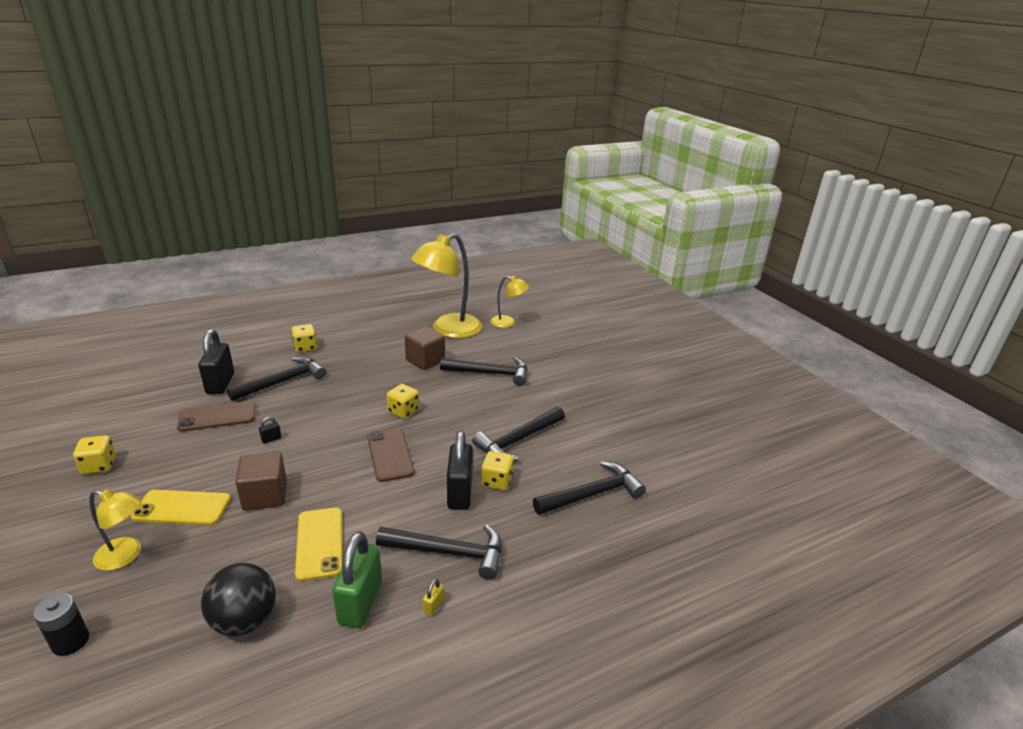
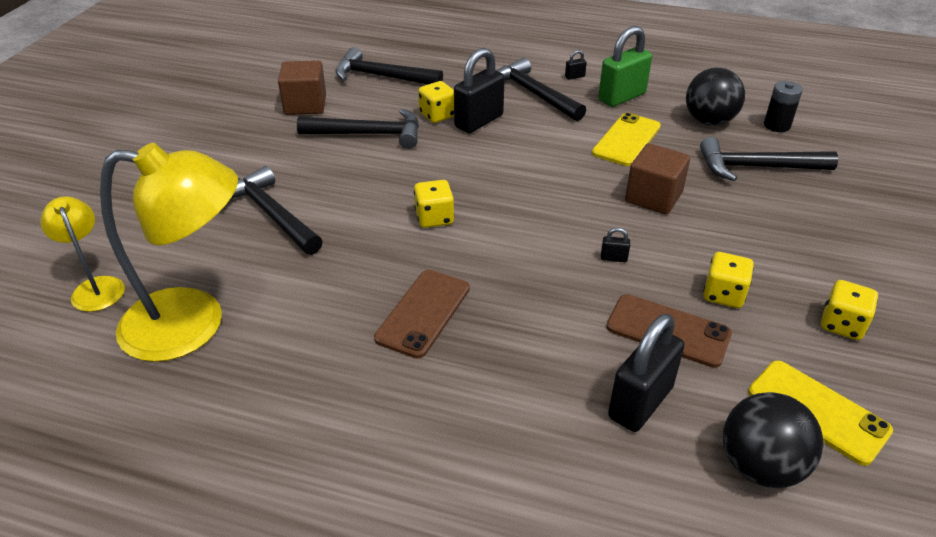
camera: 135 degrees left, 10 degrees up
(70, 641) = (844, 162): black battery -> black battery (777, 125)
(126, 556) = (802, 203): yellow lamp -> none
(152, 385) = (760, 466): none -> black ball
(182, 508) = (742, 223): yellow phone -> yellow phone (817, 411)
(283, 381) = (541, 352): black hammer -> black hammer (757, 167)
(305, 347) = (449, 421): yellow dice -> yellow dice (723, 294)
(390, 454) = (501, 178): brown phone -> brown phone (423, 313)
(425, 360) = (312, 280): brown cube -> brown cube (305, 105)
(433, 606) = (574, 77): yellow padlock -> black padlock

